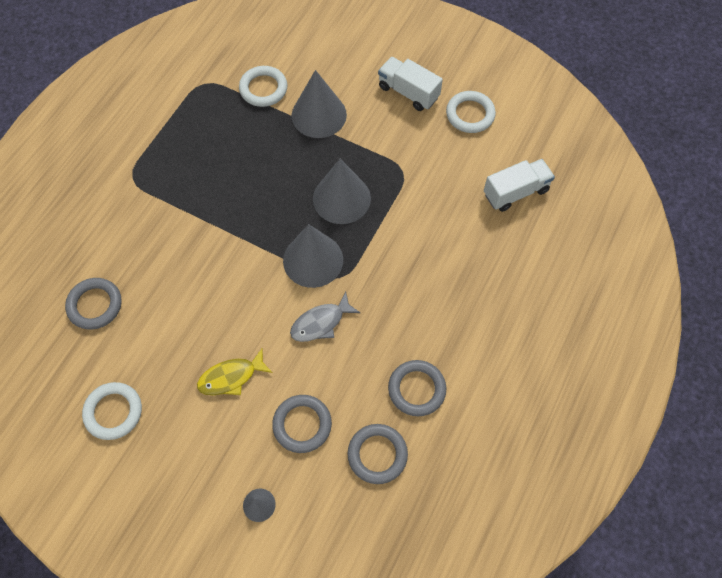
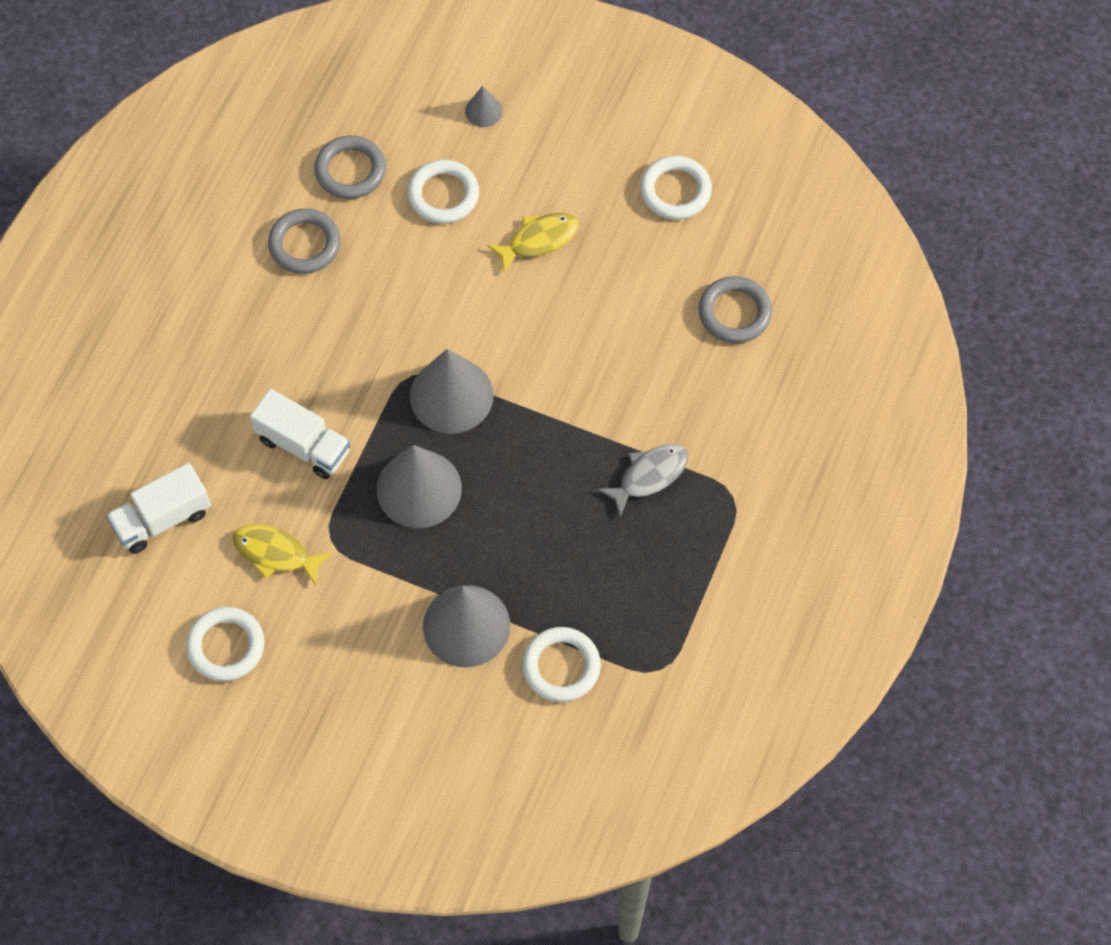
camera: 175 degrees right, 0 degrees up
(302, 424) = (443, 195): grey ring -> white ring
(321, 323) = (432, 313): grey fish -> grey fish (649, 476)
(408, 92) = (325, 679): white truck -> white truck (303, 445)
(439, 165) = (275, 553): none -> yellow fish

